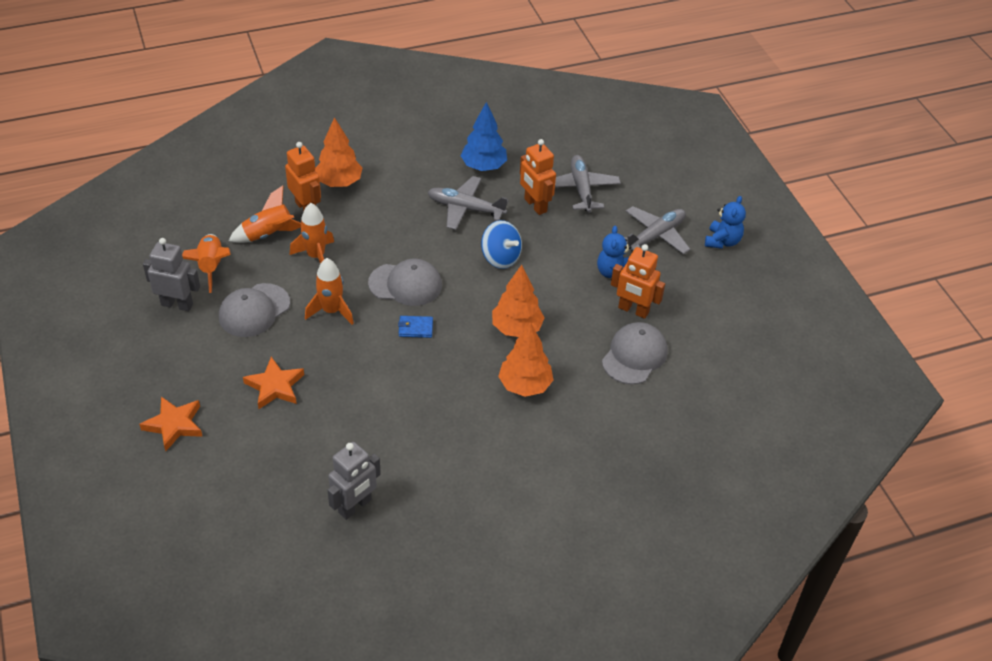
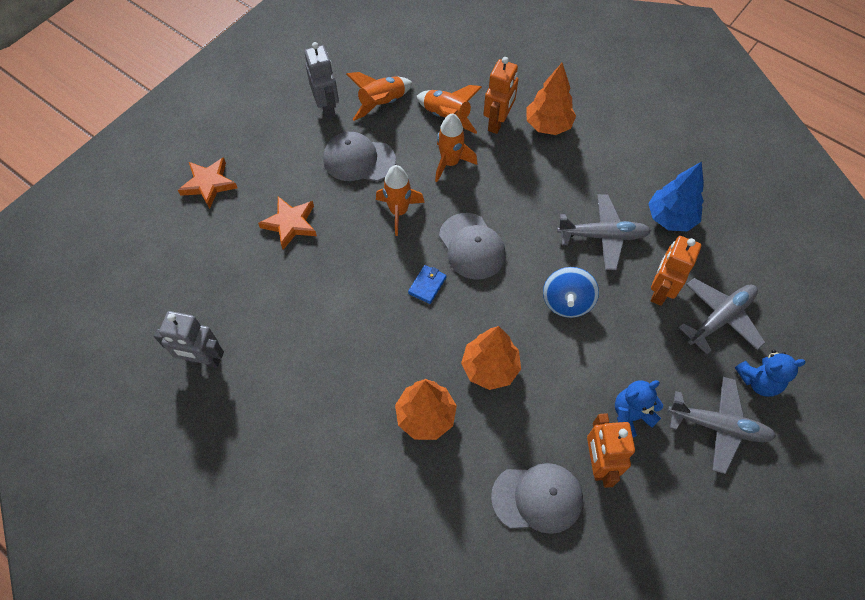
camera: 60 degrees right, 15 degrees up
(415, 328) = (427, 285): blue wallet -> blue wallet turned 60 degrees clockwise
(465, 208) = (603, 236): grey plane -> grey plane turned 105 degrees clockwise
(722, 241) = (773, 501): blue teddy bear -> blue teddy bear (758, 381)

